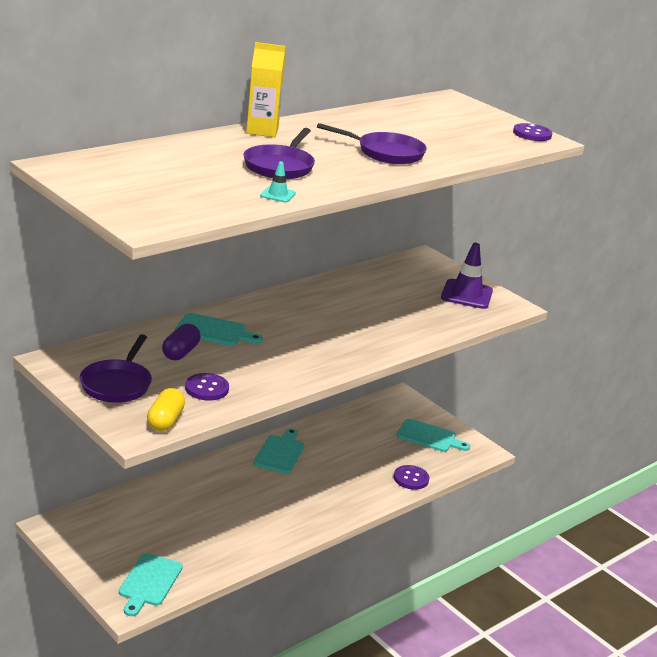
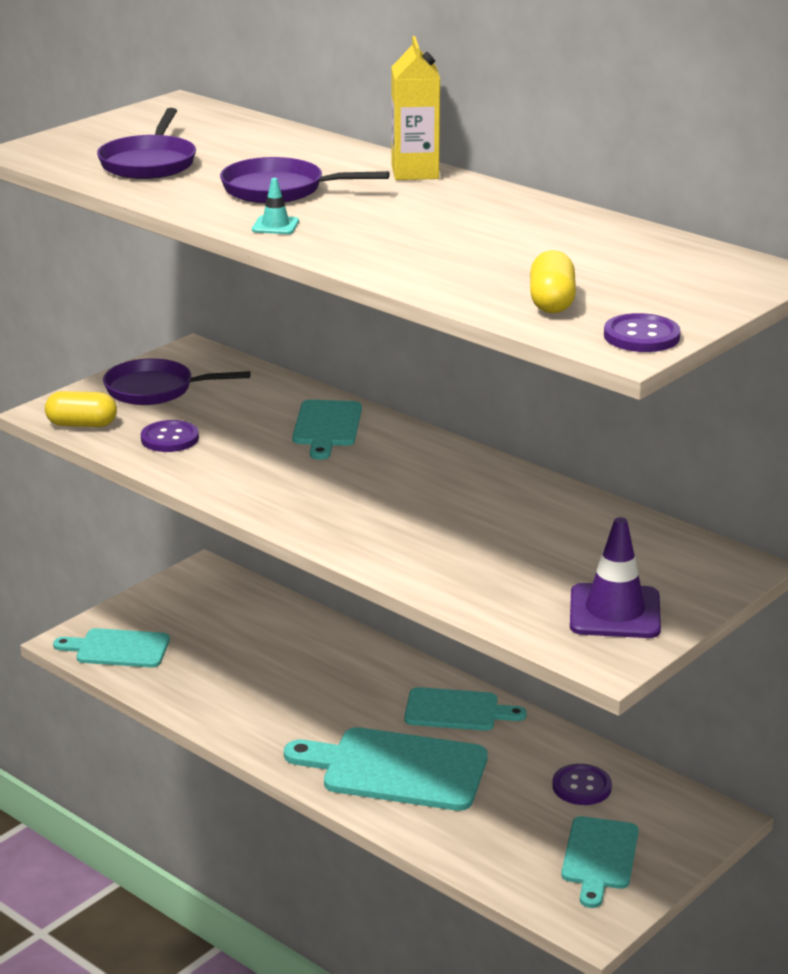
camera: 85 degrees right, 0 degrees up
(180, 352) = (254, 414): purple capsule -> none
(278, 195) = (172, 195): turquoise traffic cone -> turquoise traffic cone (275, 226)
(335, 485) = (396, 769): none -> turquoise cutting board
(386, 153) = (404, 240): purple pan -> purple pan (149, 163)
(411, 478) = (455, 844): purple button -> purple button (581, 787)
(486, 141) = (552, 302): none -> yellow capsule

